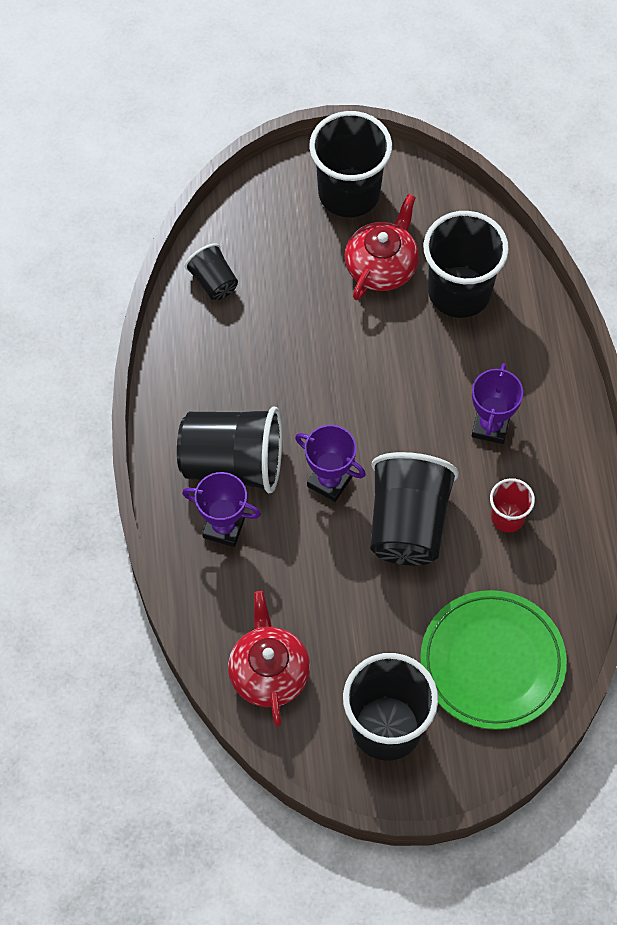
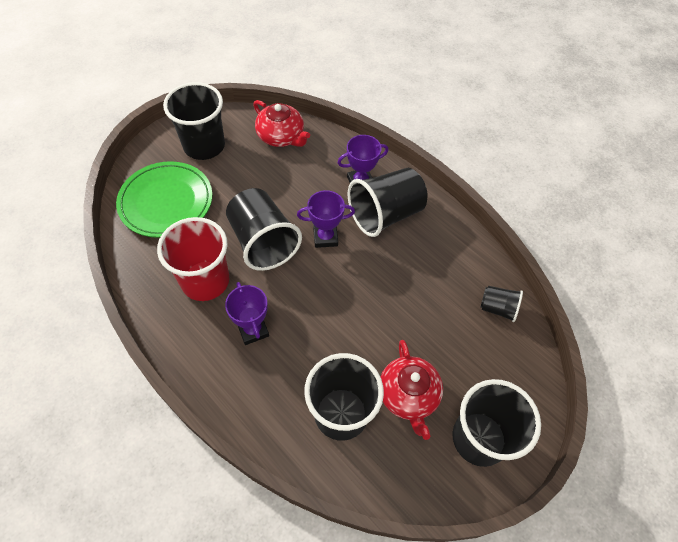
camera: 140 degrees right, 5 degrees down
(507, 517) = (205, 281): red cup -> red cup, size x1.97

